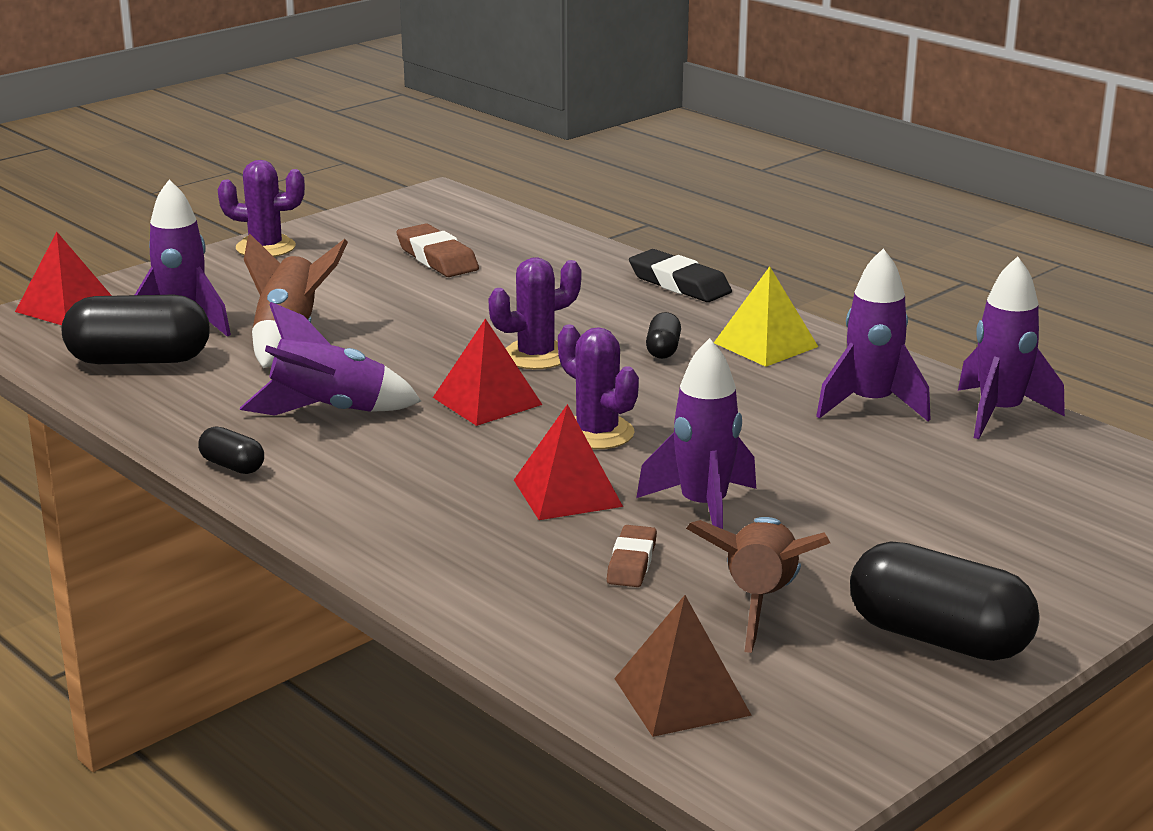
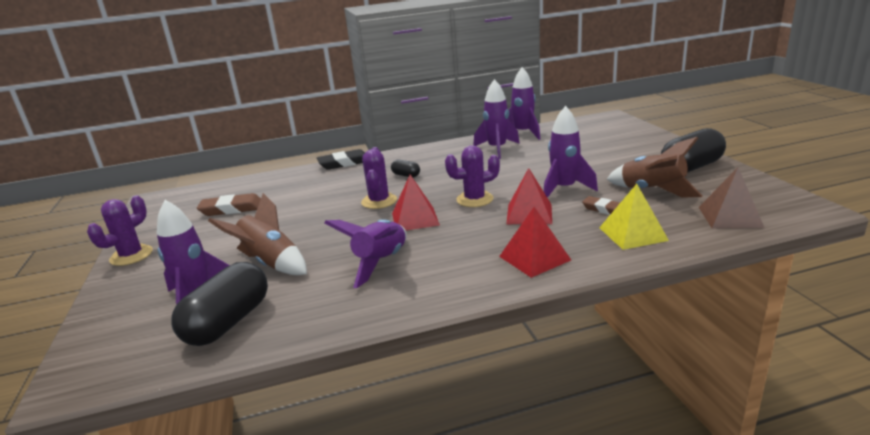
camera: 60 degrees left, 0 degrees up
(66, 307) = (92, 346): red pyramid -> red pyramid (534, 258)
(232, 466) = (421, 303): black capsule -> none
(765, 344) = (424, 157): yellow pyramid -> yellow pyramid (633, 234)

